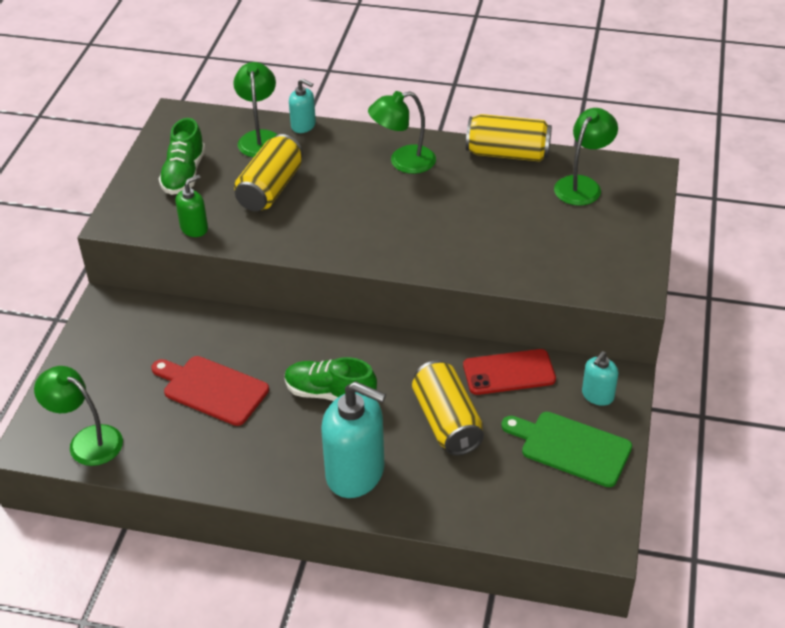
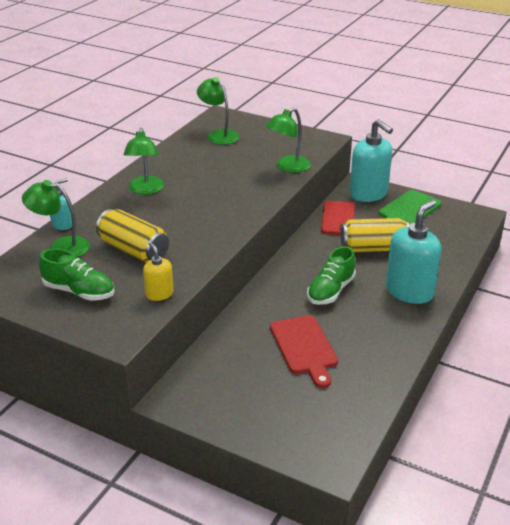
camera: 75 degrees left, 10 degrees down
(87, 440) = (339, 426): green lamp -> green lamp (288, 167)
(194, 228) = (159, 294): green soap dispenser -> yellow soap dispenser
(212, 389) = (304, 347): red cutting board -> red cutting board turned 60 degrees counterclockwise
(507, 153) = (167, 152): yellow can -> none
(597, 395) = (368, 194): turquoise soap dispenser -> turquoise soap dispenser, size x1.97

